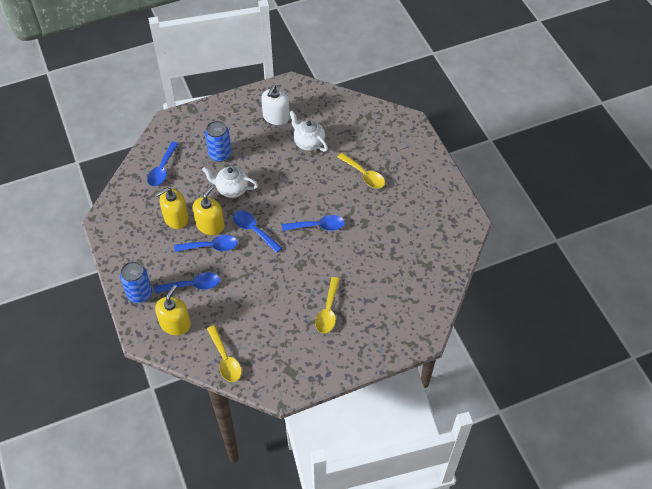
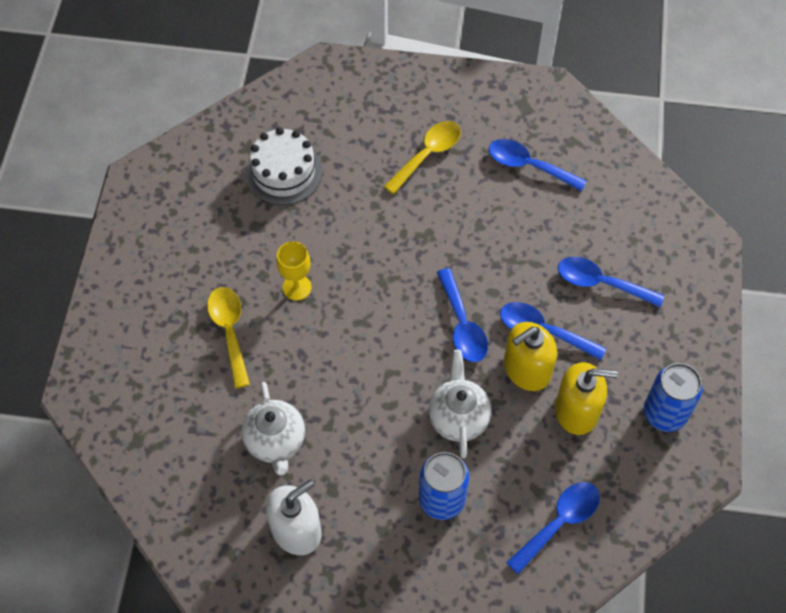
camera: 150 degrees left, 5 degrees up
(140, 294) = (687, 308): blue can -> blue can (664, 413)
(175, 324) = (651, 239): yellow soap dispenser -> none
(225, 359) = (602, 160): yellow spoon -> none
(231, 189) = (458, 417): white teapot -> white teapot turned 135 degrees counterclockwise
(318, 226) = (360, 282): blue spoon -> blue spoon (528, 166)
(347, 209) = (297, 287): none -> yellow goblet
(399, 262) = (283, 172): none -> white cake

